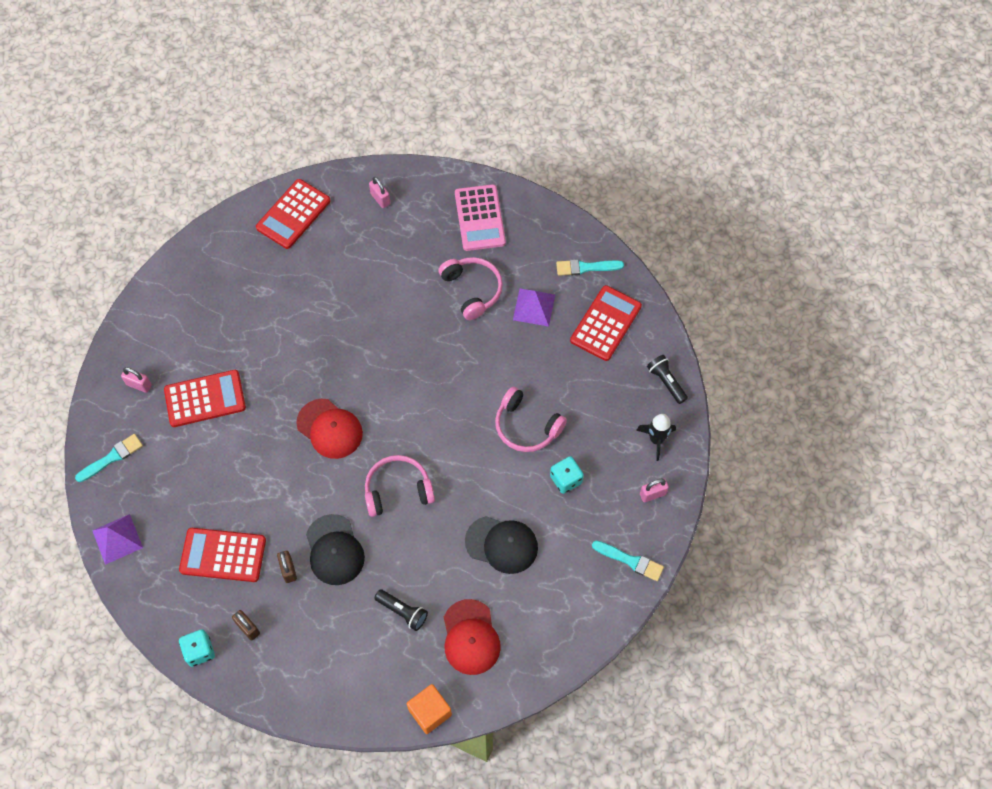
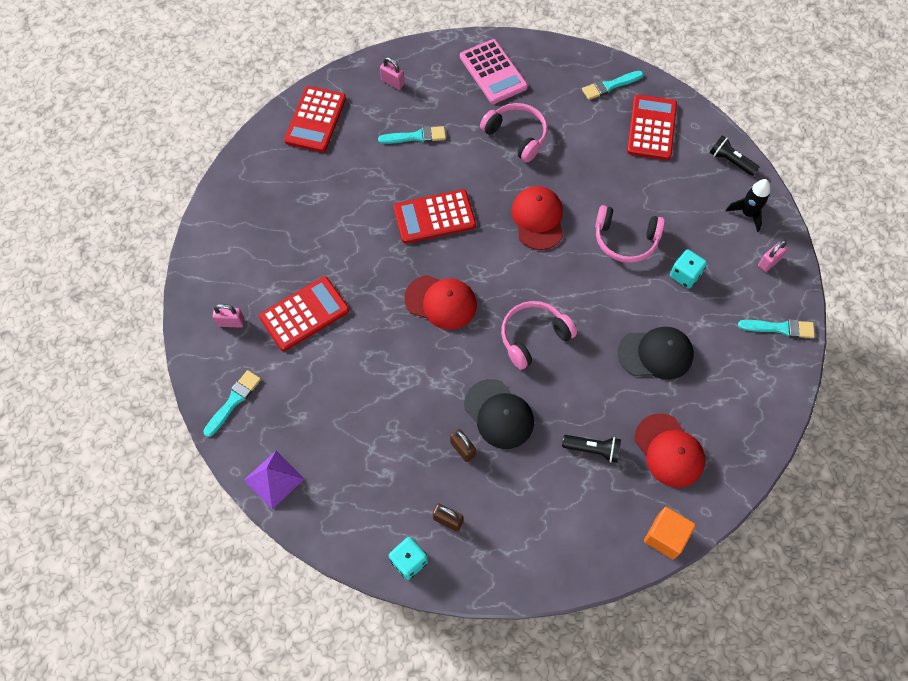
camera: 20 degrees left, 0 degrees up
(223, 555) = (390, 457): red calculator -> red calculator (434, 217)
(378, 261) = (416, 136): none -> turquoise brush
(454, 379) = (538, 219): none -> red cap
(534, 307) = (580, 133): purple pyramid -> none

